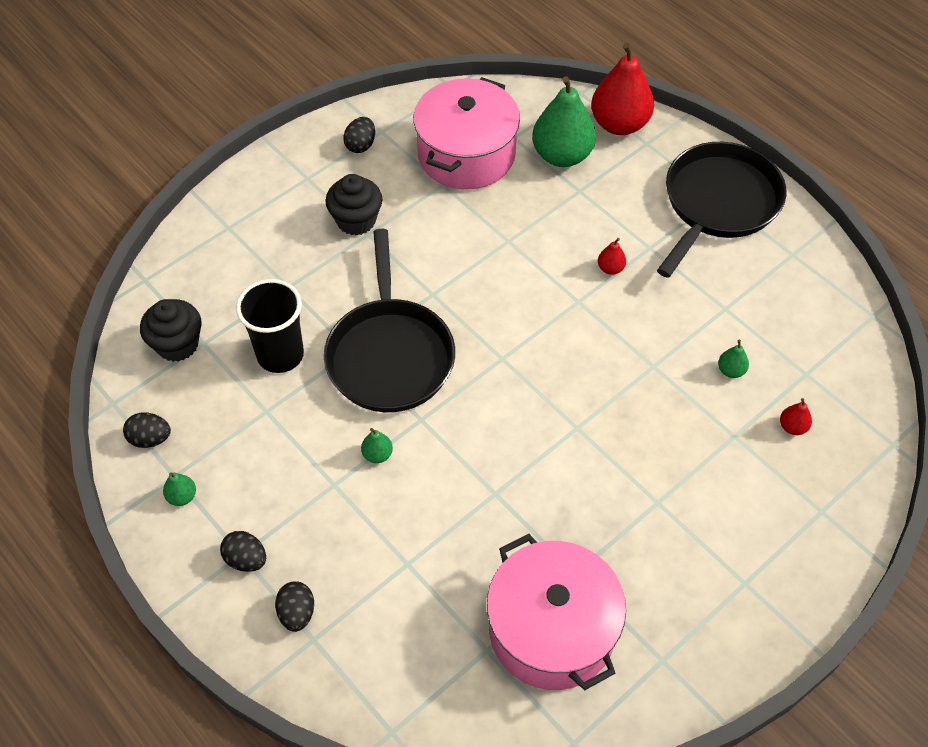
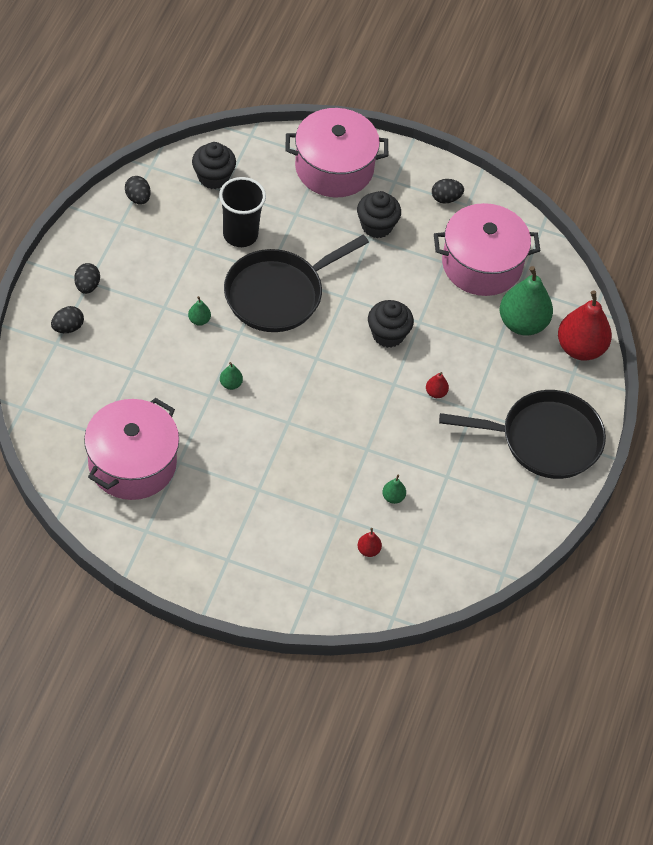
camera: 55 degrees right, 0 degrees up
(182, 496) = (109, 234): green pear -> green pear (231, 384)
(250, 222) = (334, 168): none -> pink pot
(509, 276) = (388, 334): none -> black cupcake

